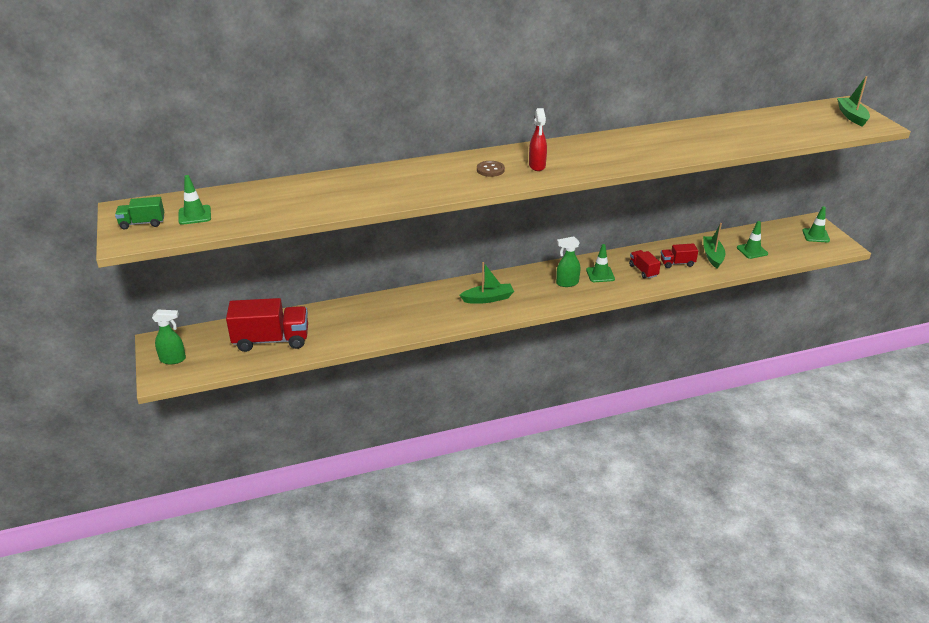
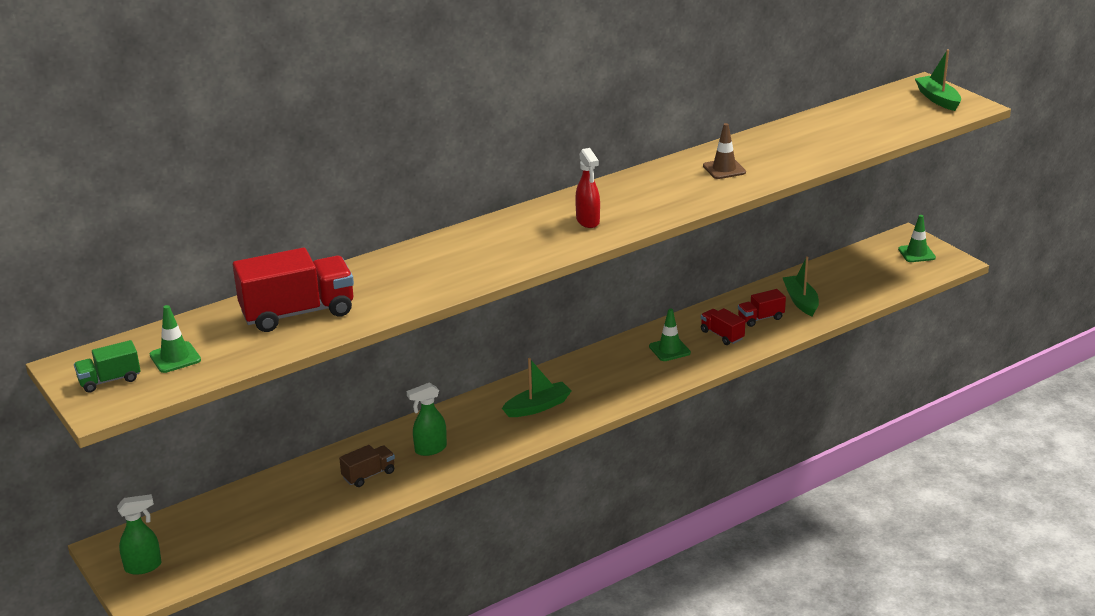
camera: 15 degrees left, 5 degrees down
(271, 340) = (270, 515): red truck -> red truck (298, 313)
(350, 325) = (368, 475): none -> brown truck
(490, 170) = (531, 236): brown button -> none
(567, 283) = (631, 368): green spray bottle -> green spray bottle (430, 449)
(658, 144) = (724, 169): none -> brown traffic cone
(752, 251) = (846, 286): green traffic cone -> none

